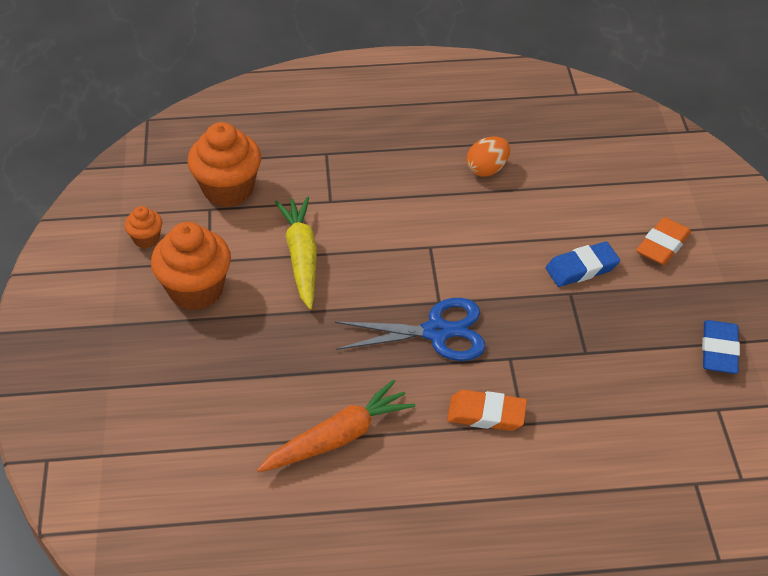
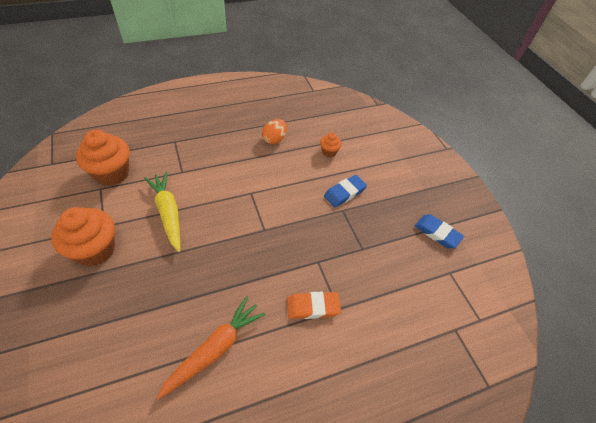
camera: 20 degrees left, 5 degrees up
(146, 239) = (55, 217): orange cupcake -> orange cupcake (329, 152)
(437, 332) = (267, 251): blue scissors -> none
(663, 245) = (385, 171): orange eraser -> none
(719, 350) = (437, 233): blue eraser -> blue eraser turned 45 degrees counterclockwise

